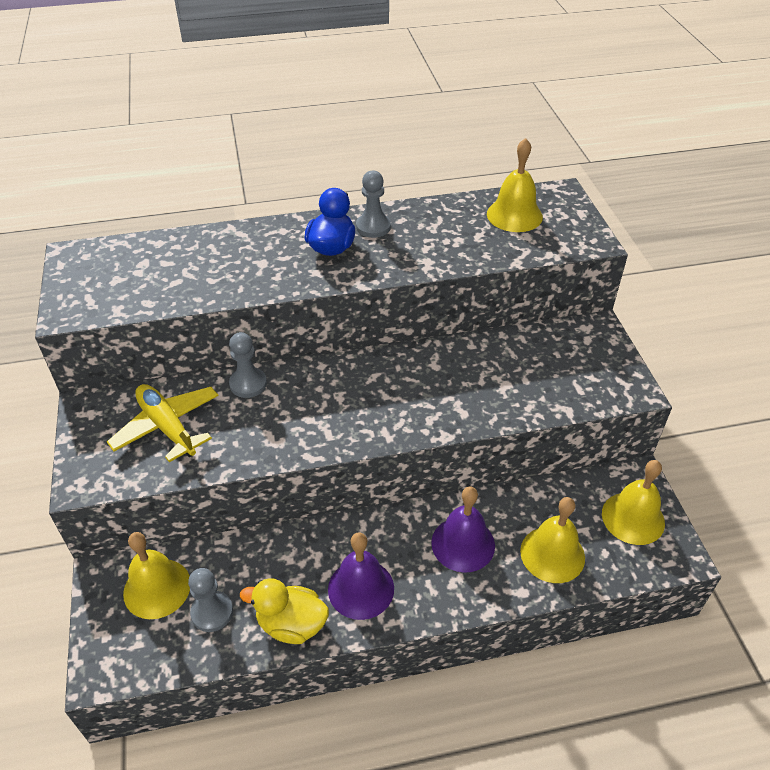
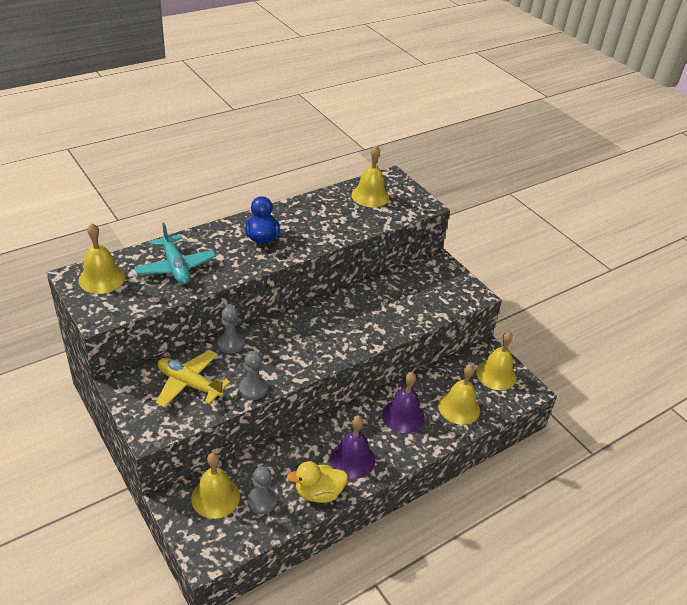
camera: 25 degrees left, 5 degrees down
(102, 264) = (101, 278): none -> yellow bell
(199, 266) = (175, 267): none -> turquoise plane
(373, 227) = (282, 219): grey pawn -> grey pawn (253, 389)

